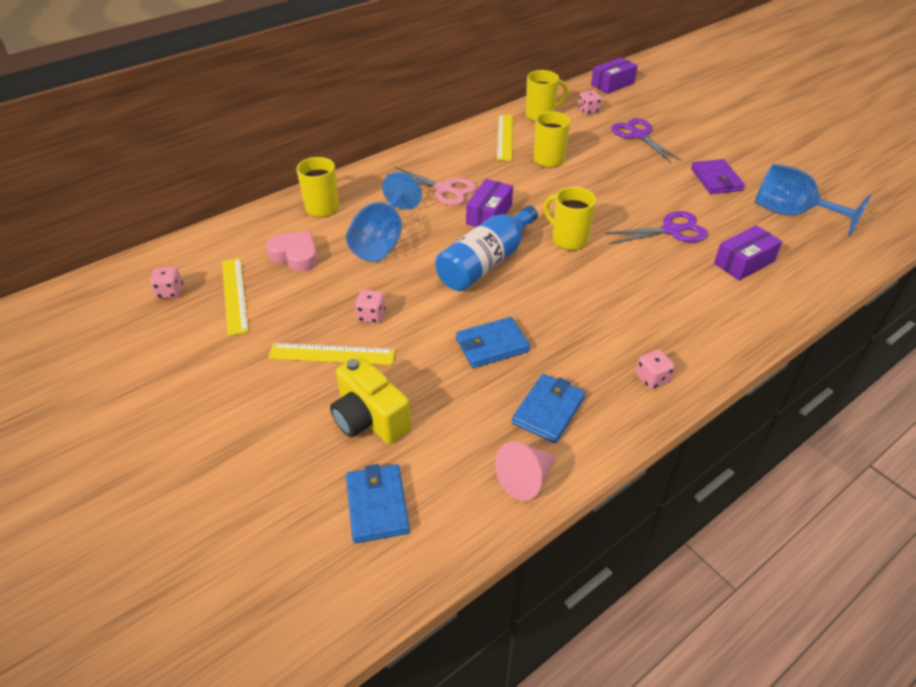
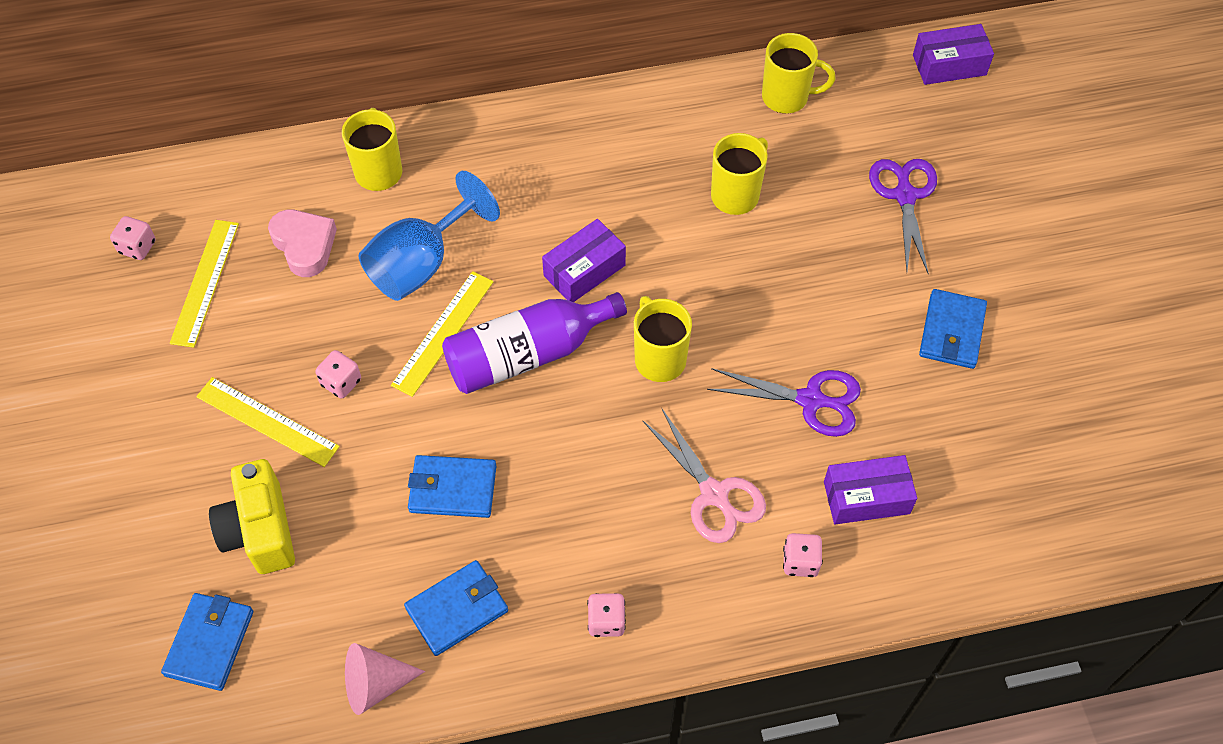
camera: 25 degrees right, 15 degrees up
(444, 189) = (553, 199): pink scissors -> pink scissors (714, 494)
(486, 262) = (527, 354): blue bottle -> purple bottle
(505, 137) = (703, 124): yellow ruler -> yellow ruler (443, 332)
(588, 111) = (866, 113): pink dice -> pink dice (800, 562)
(716, 179) = (951, 332): purple wallet -> blue wallet
(791, 214) = (1009, 441): blue goblet -> none

